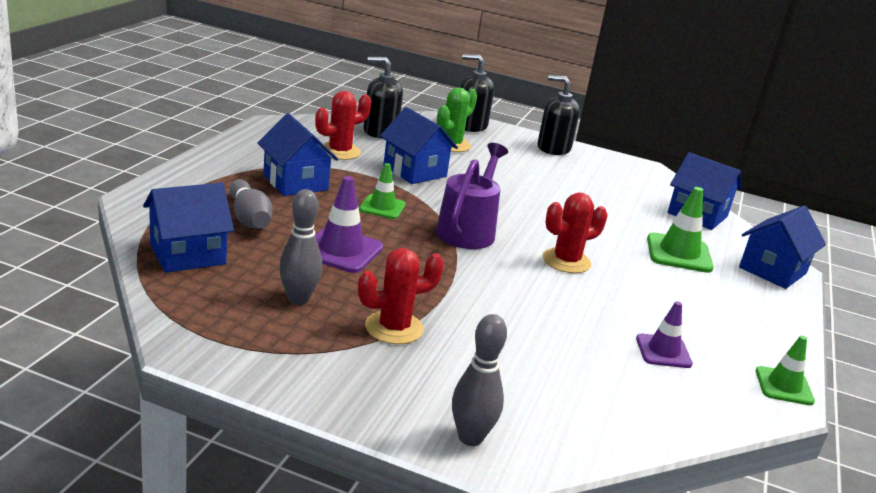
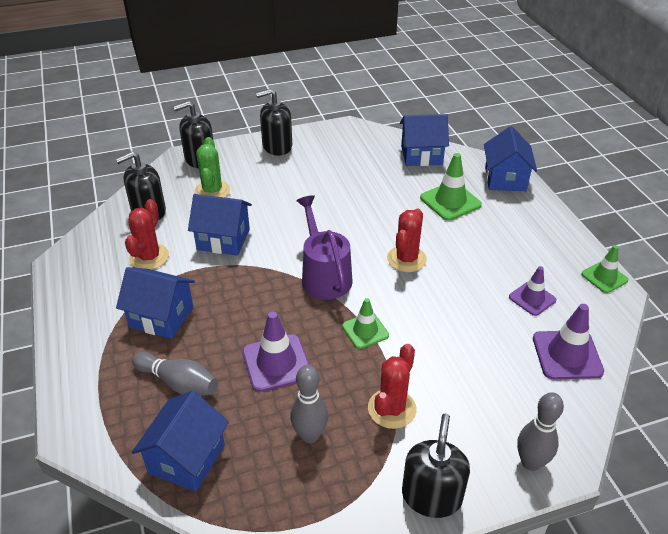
camera: 35 degrees left, 15 degrees up
(339, 393) = (431, 496): none -> black soap dispenser
(382, 207) = (248, 295): green traffic cone -> green traffic cone (365, 331)
(638, 404) = (567, 355): none -> purple traffic cone

